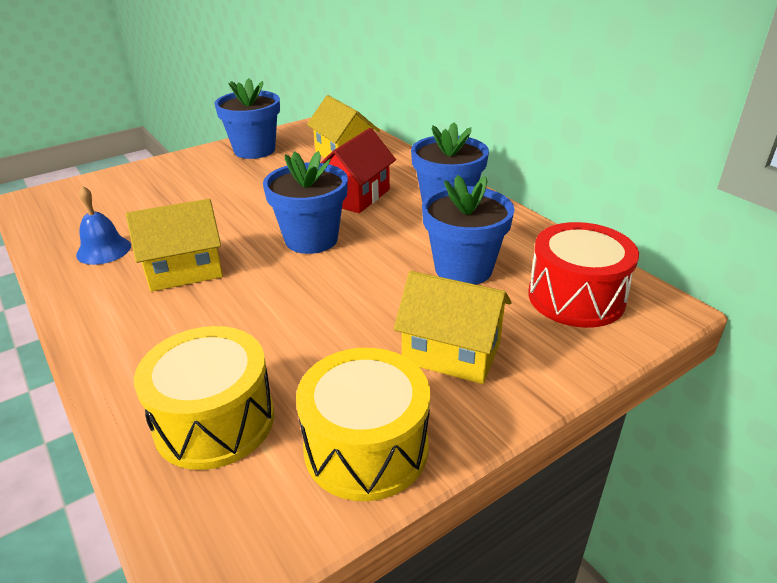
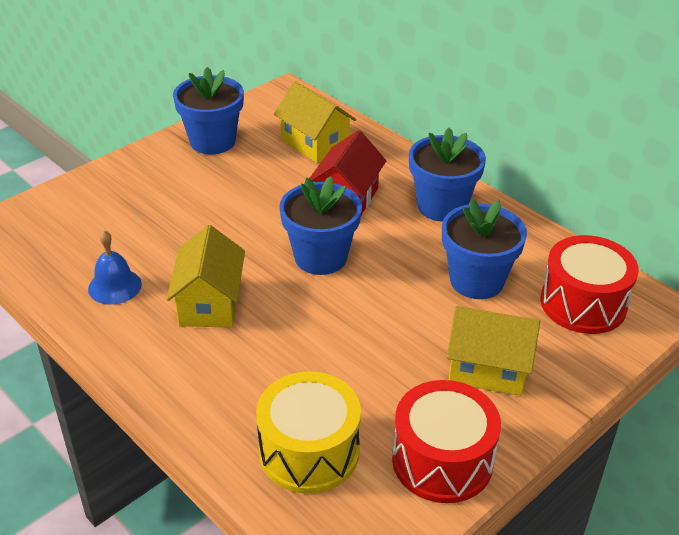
camera: 10 degrees left, 5 degrees up
(184, 270) = (210, 303): yellow house -> yellow house turned 60 degrees counterclockwise
(366, 447) = (442, 460): yellow drum -> red drum

